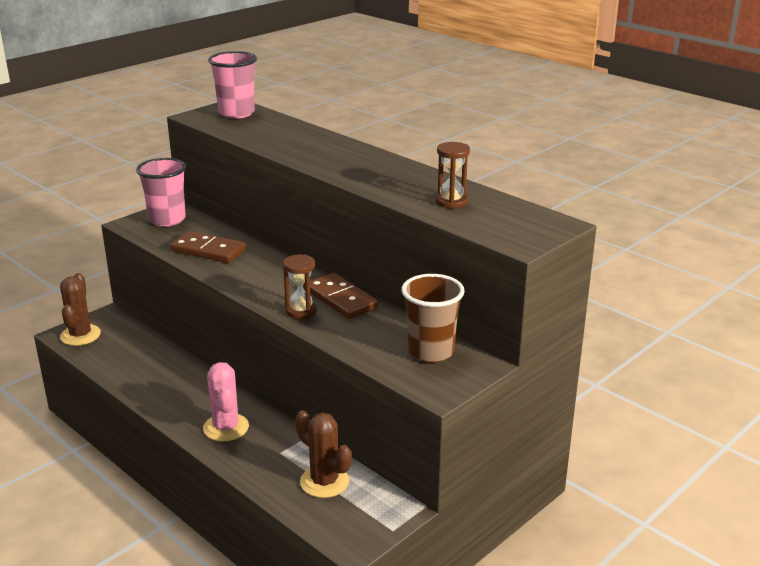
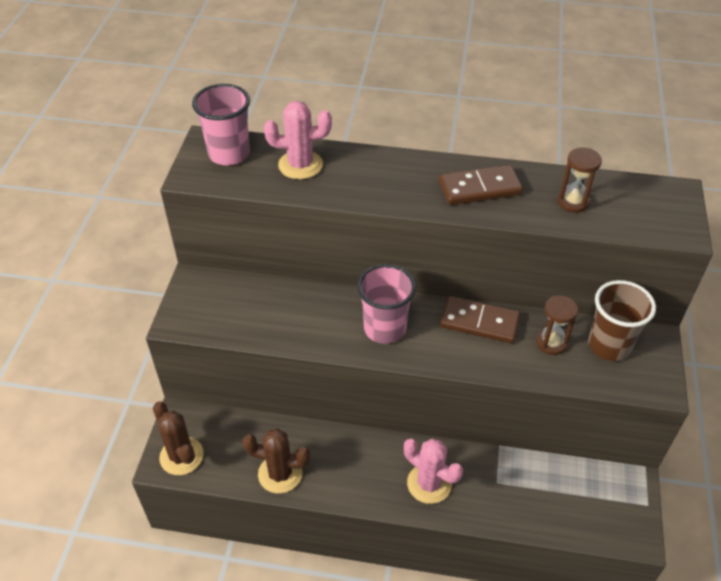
camera: 35 degrees left, 20 degrees up
(167, 220) = (208, 298): pink cup -> pink cup (385, 329)
(208, 250) = (298, 320): brown domino -> brown domino (479, 188)
(275, 130) = (300, 165): none -> pink cactus
(301, 311) = (465, 355): brown hourglass -> brown hourglass (551, 343)
(324, 482) = (558, 490): brown cactus -> brown cactus (280, 473)

